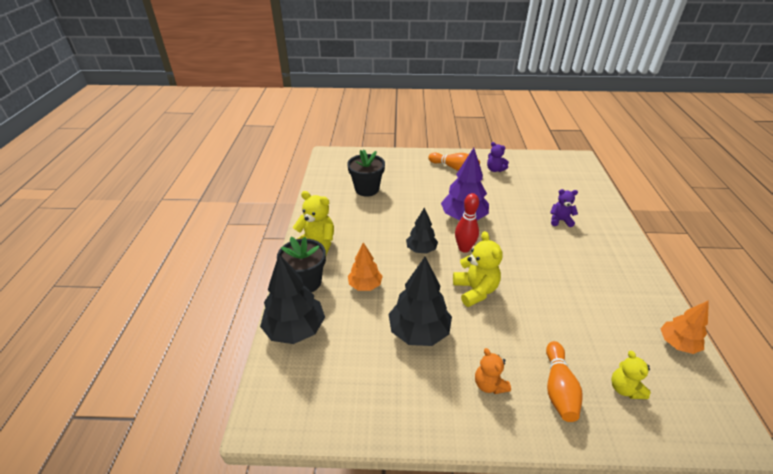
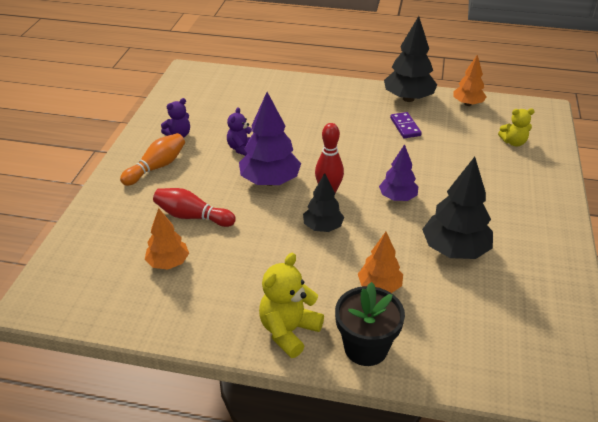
camera: 80 degrees left, 0 degrees up
(295, 329) = (450, 362): black tree -> black tree (408, 98)
(367, 189) = (168, 263): black flower pot -> orange tree
(411, 190) = (192, 216): none -> red bowling pin
(475, 290) = (397, 197): yellow teddy bear -> purple tree
(489, 384) = (517, 214): orange teddy bear -> none
(558, 388) = (517, 175): orange bowling pin -> none
(560, 220) = (298, 115): purple teddy bear -> purple teddy bear (241, 148)
(590, 290) = (405, 127): none -> purple domino

